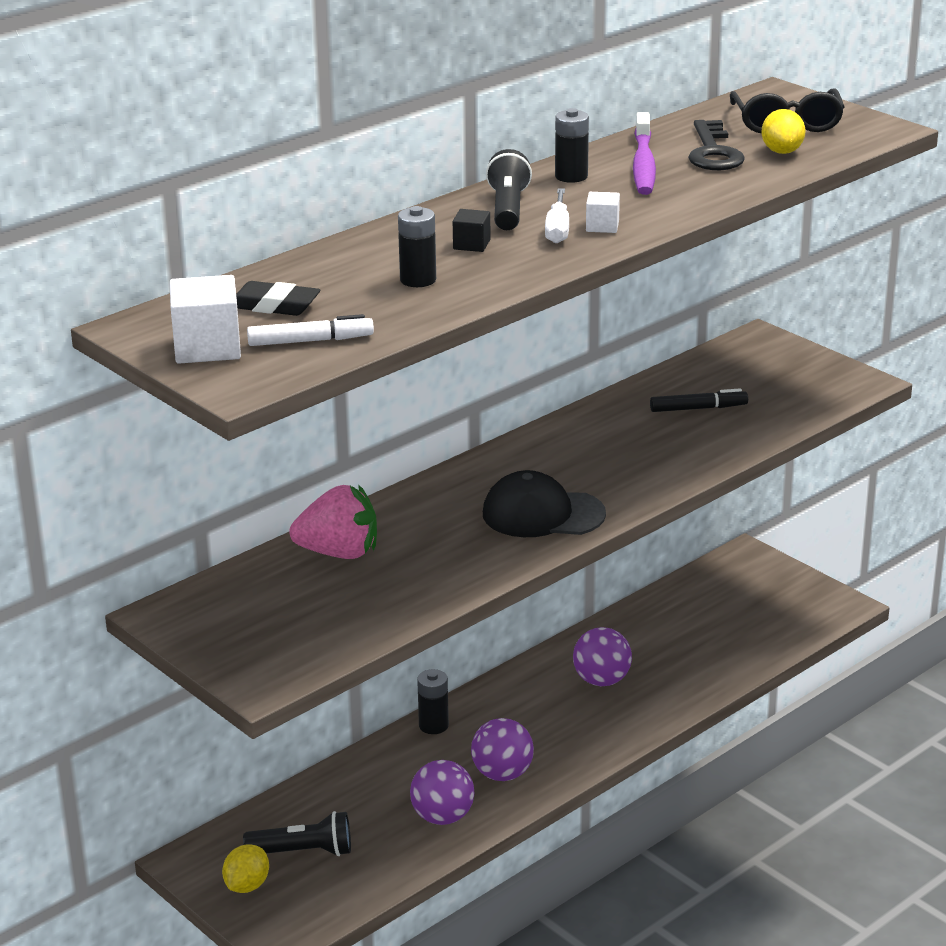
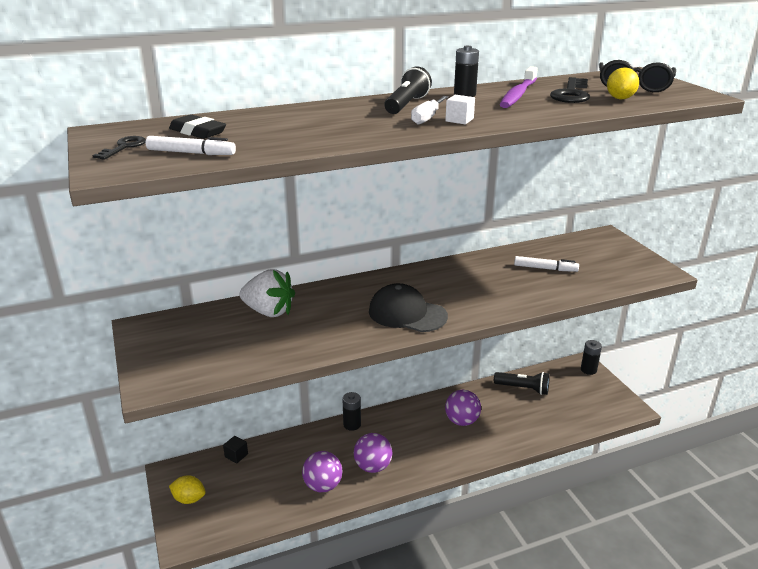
camera: 20 degrees right, 0 degrees up
(207, 347) = (124, 147): white cube -> black key
(247, 886) = (189, 499): yellow lemon -> yellow lemon turned 60 degrees clockwise
(303, 852) = (233, 486): black flashlight -> black flashlight (523, 389)
(339, 553) = (269, 311): pink strawberry -> white strawberry
(418, 280) = (304, 131): black battery -> black battery (588, 370)
(471, 244) = (362, 118): black cube -> black cube (236, 455)
(698, 408) = (545, 268): black marker -> white marker

